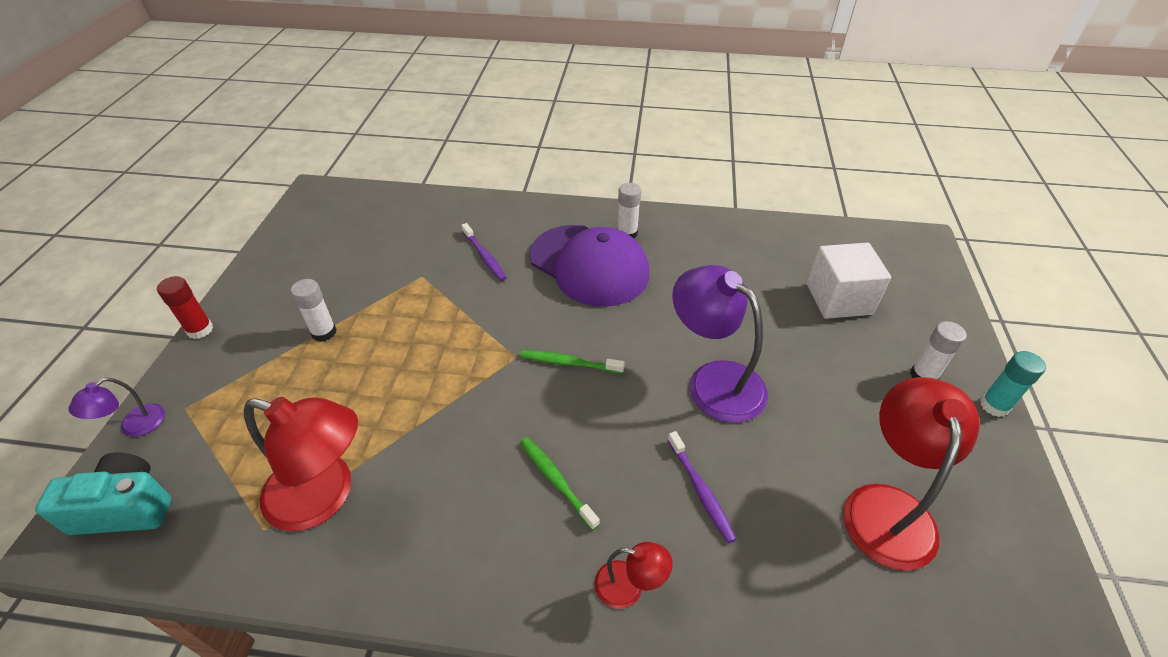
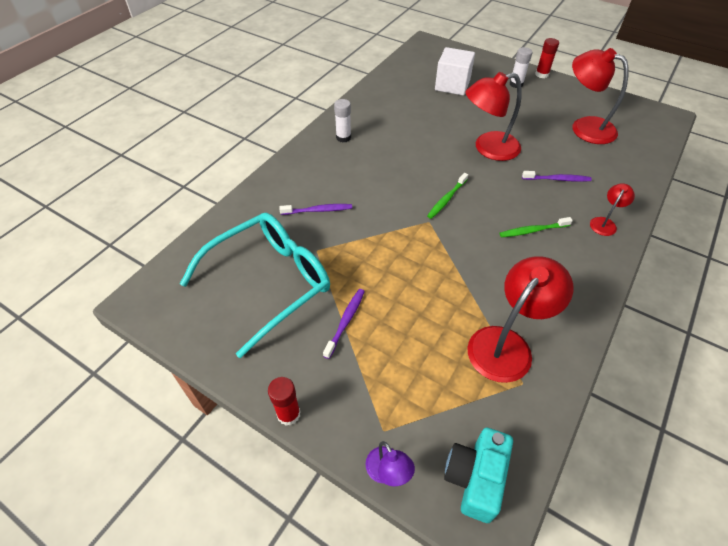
camera: 65 degrees left, 5 degrees up
(324, 332) = (345, 322): white glue stick -> purple toothbrush
(362, 259) = (269, 282): none -> turquoise glasses
(589, 265) = (363, 163): purple cap -> none
(714, 381) = (488, 148): purple lamp -> red lamp
(994, 406) = (541, 74): turquoise glue stick -> red glue stick

